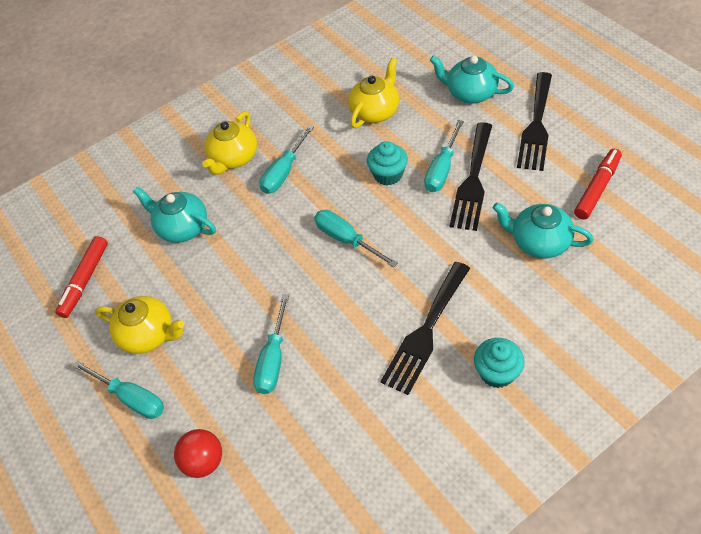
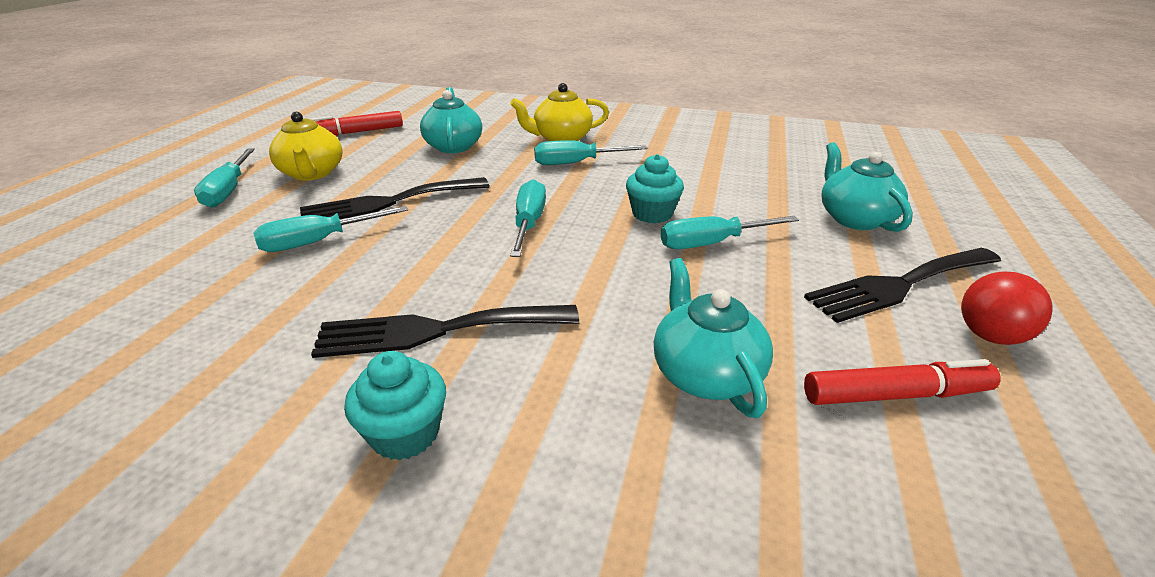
camera: 45 degrees right, 20 degrees down
(204, 461) = (152, 252): red ball -> red ball (990, 336)
(375, 111) = (725, 177): yellow teapot -> none
(473, 181) = (728, 271): black fork -> black fork (388, 202)

